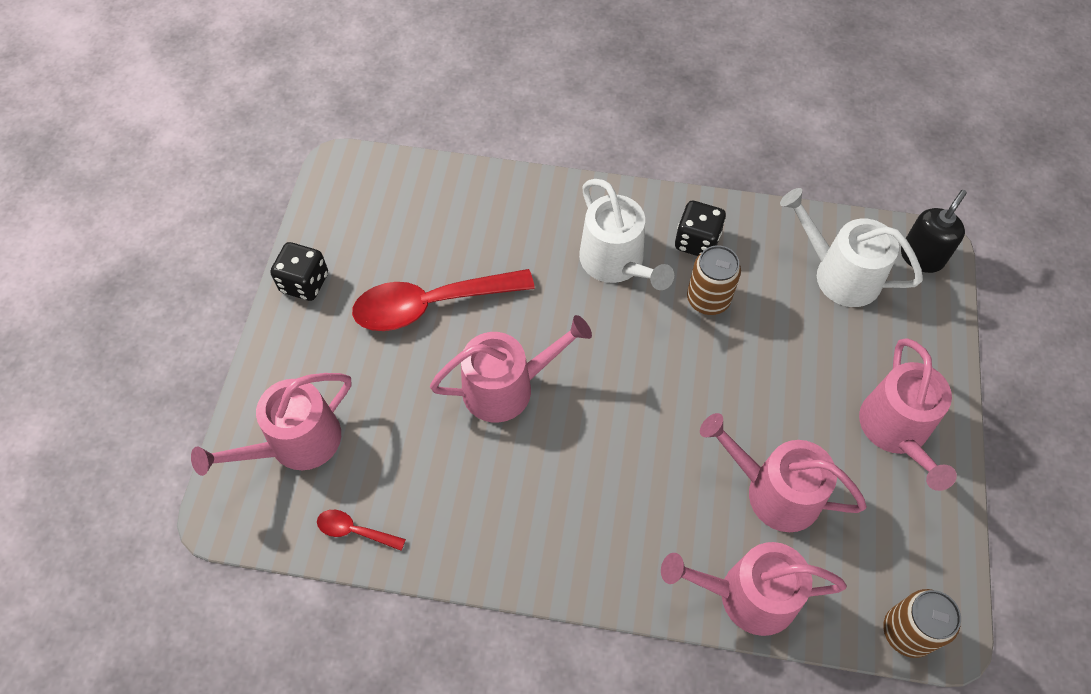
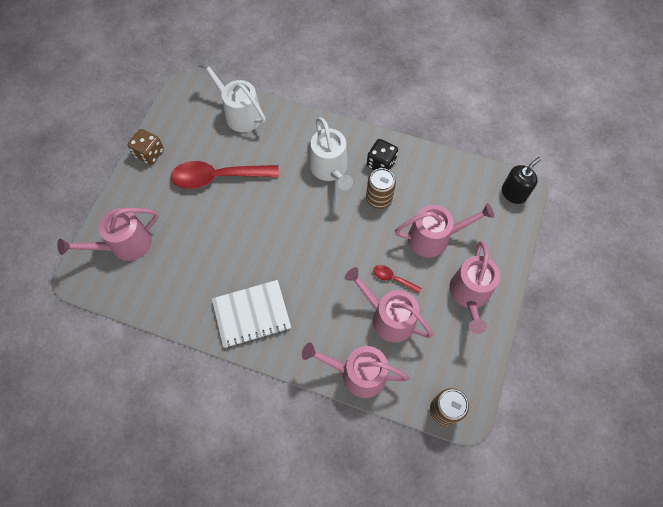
camera: 10 degrees right, 5 degrees up
(304, 283) = (149, 153): black dice -> brown dice
(354, 531) = (147, 299): red spoon -> red spoon (393, 278)
(506, 387) = (249, 232): pink watering can -> pink watering can (433, 238)
(543, 526) = (251, 314): none -> white notebook
(840, 274) = (461, 196): white watering can -> white watering can (240, 113)

